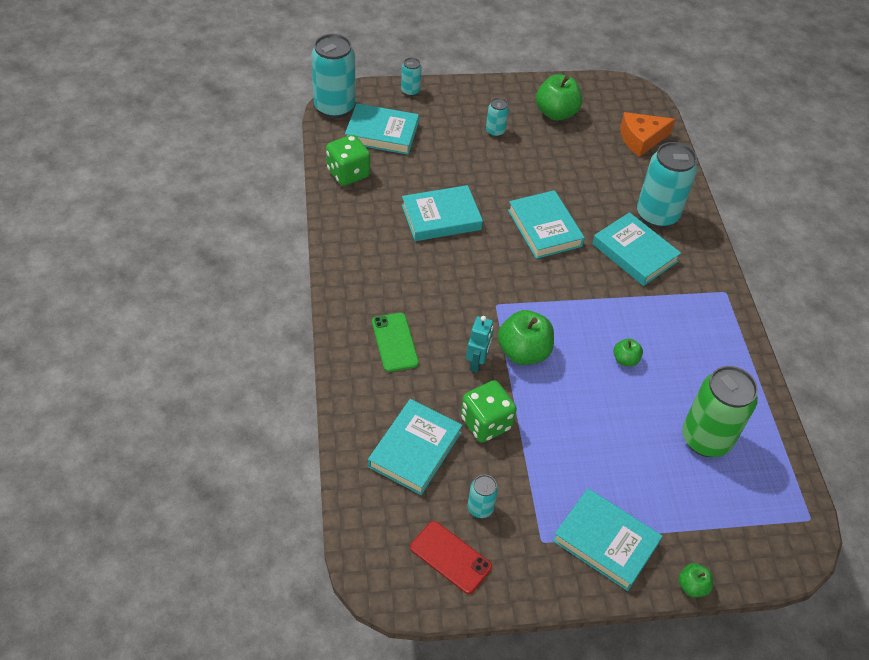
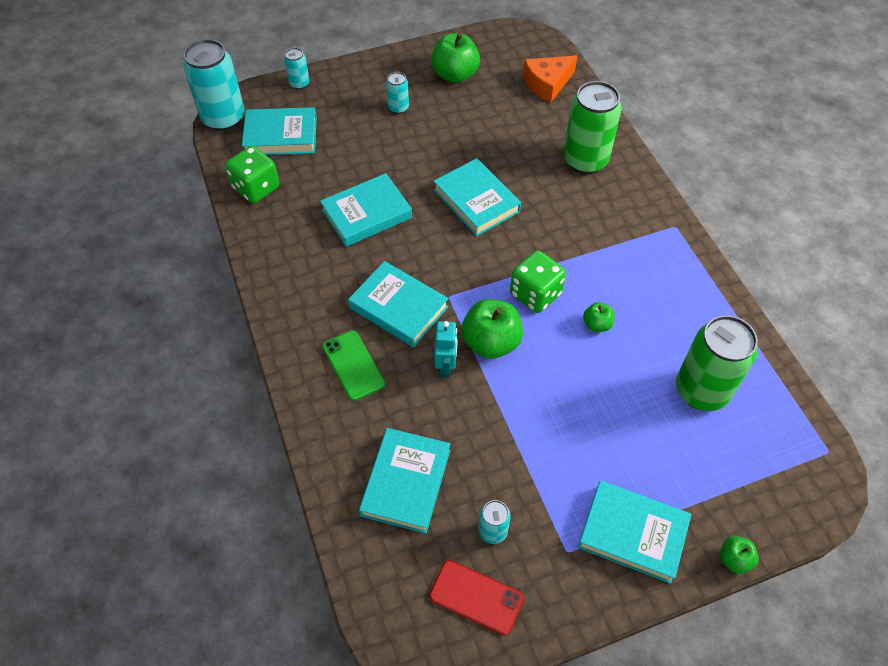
camera: 10 degrees left, 5 degrees up
(486, 423) = (473, 432): green dice -> green dice (535, 294)
(634, 253) = (574, 206): turquoise book -> turquoise book (398, 307)
(657, 215) = (585, 160): turquoise can -> green can

